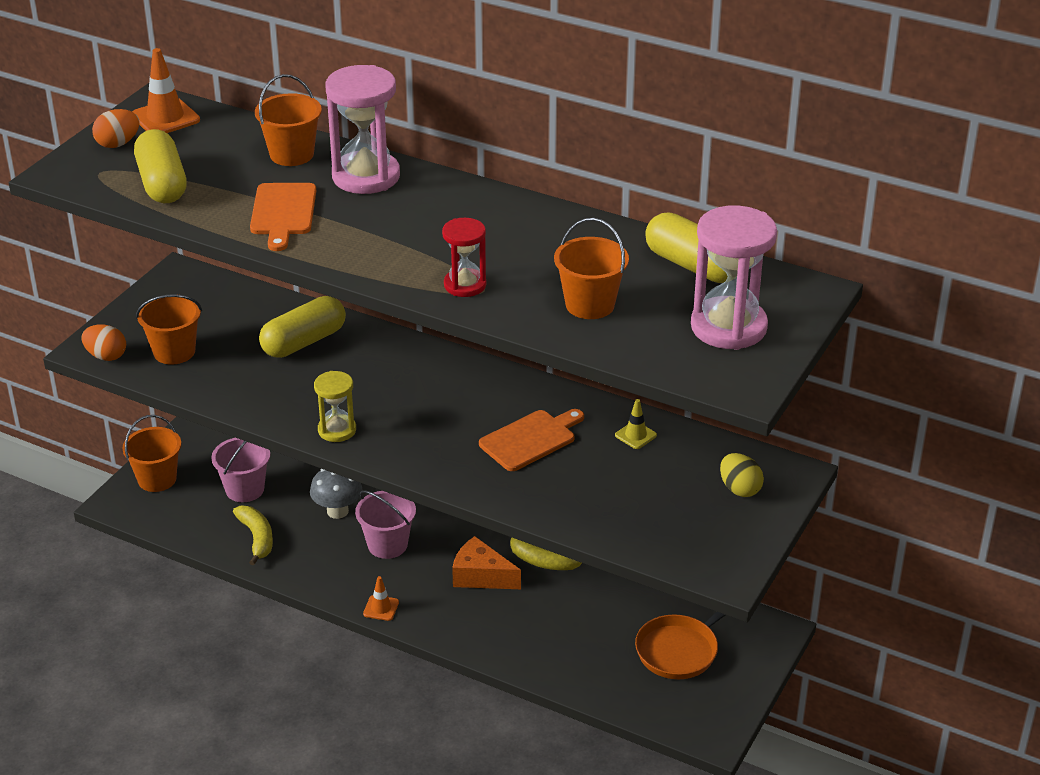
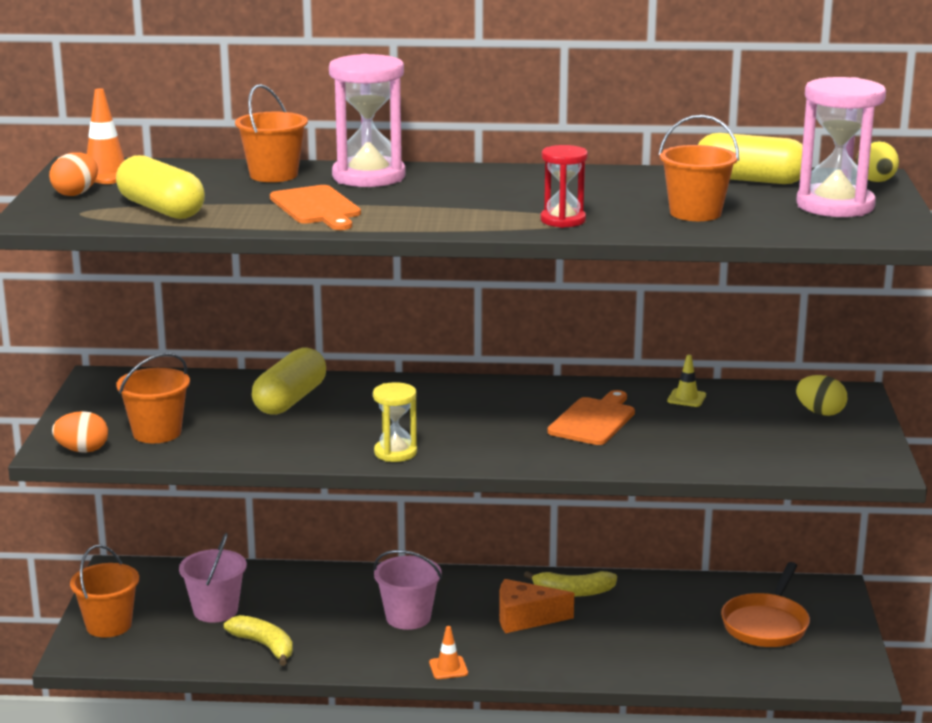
camera: 25 degrees left, 15 degrees down
(337, 511) = (331, 604): grey mushroom -> none
(809, 299) = (876, 181): none -> yellow egg

